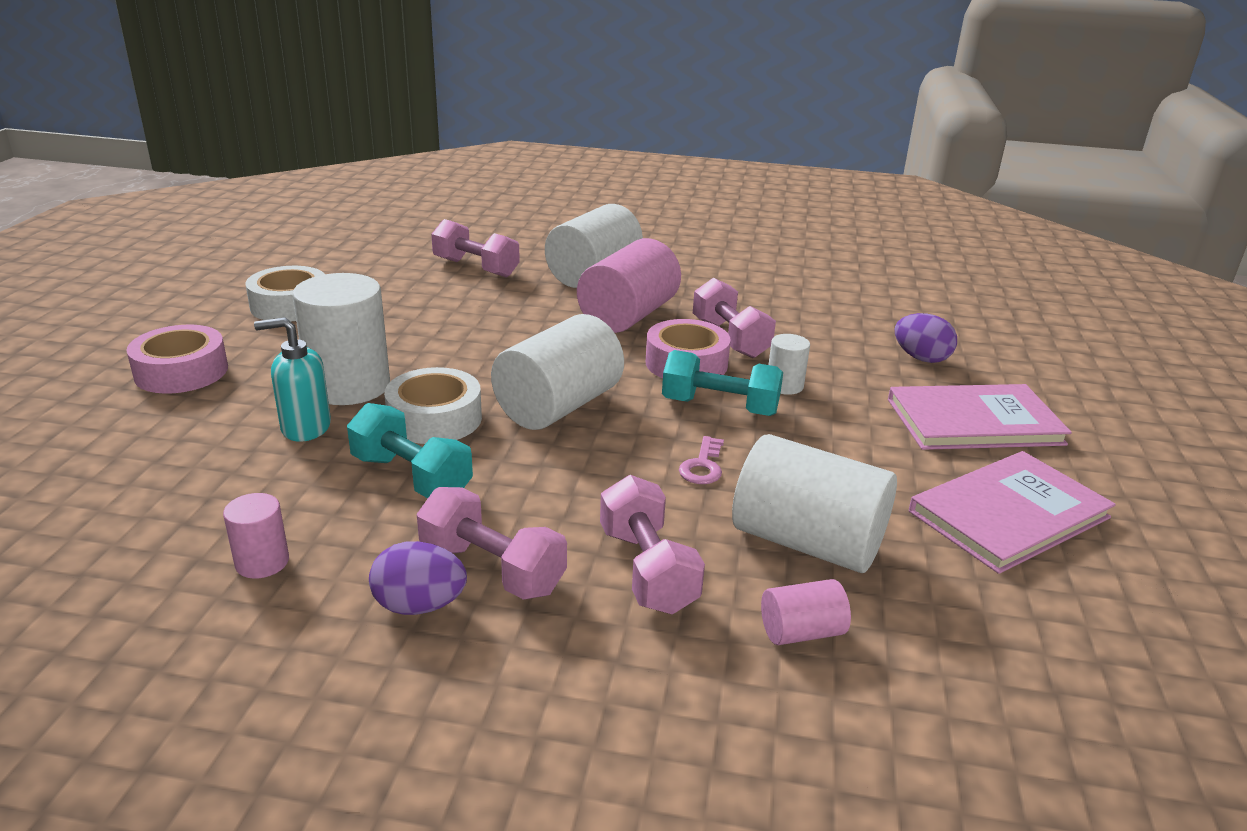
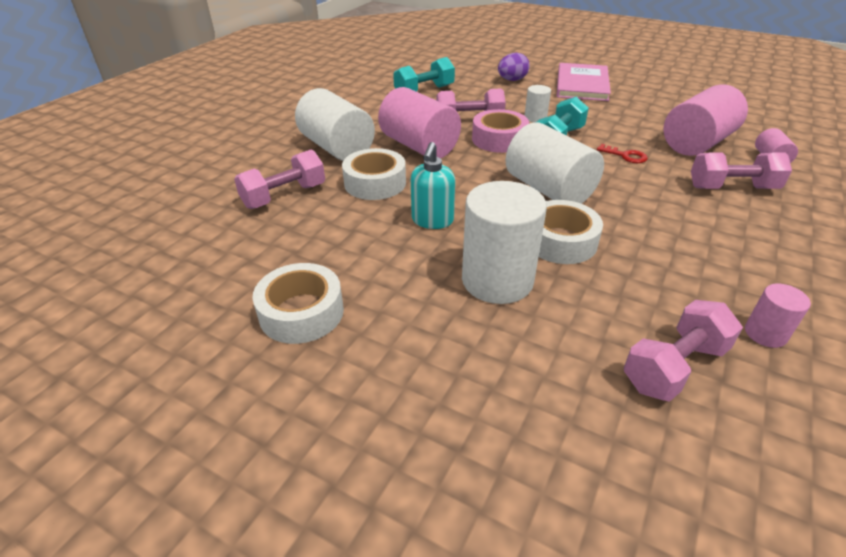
camera: 70 degrees left, 10 degrees up
(181, 372) = (436, 396): pink tape -> none
(305, 428) = (568, 307): turquoise soap dispenser -> turquoise soap dispenser (432, 221)
(411, 477) = (643, 258): turquoise dumbbell -> turquoise dumbbell (424, 91)
(419, 605) = (790, 266): purple egg -> none
(492, 569) = (745, 236): pink dumbbell -> pink dumbbell (674, 366)
(523, 304) = (375, 183): none -> white tape
(703, 466) = (625, 156): pink key -> red key
(807, 542) = (697, 143): white cylinder -> pink cylinder
(1008, 514) = (665, 97): pink book -> none

